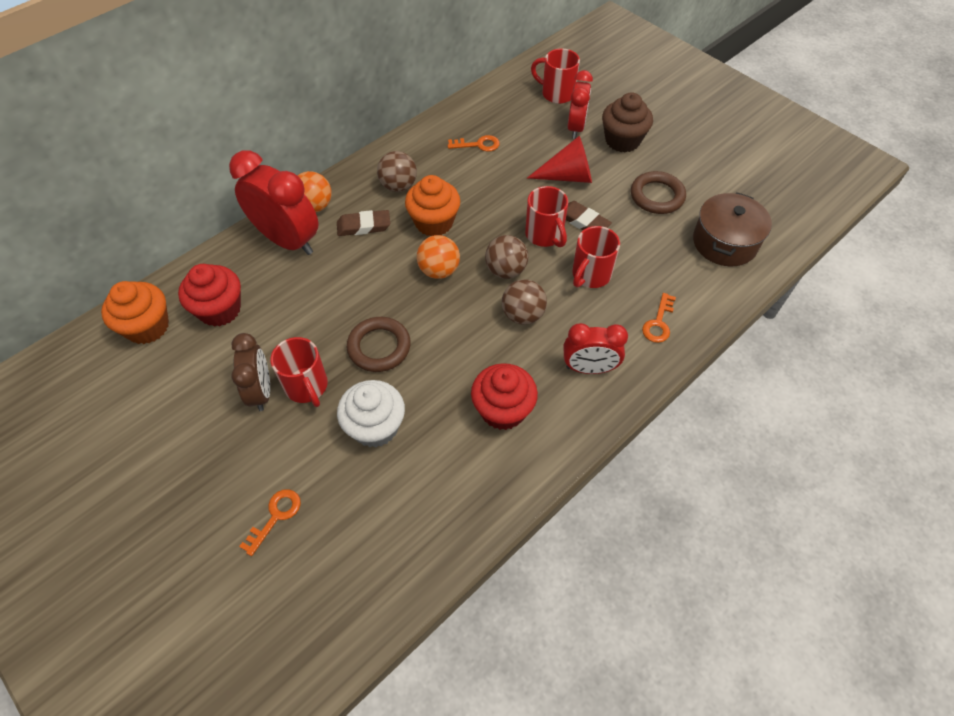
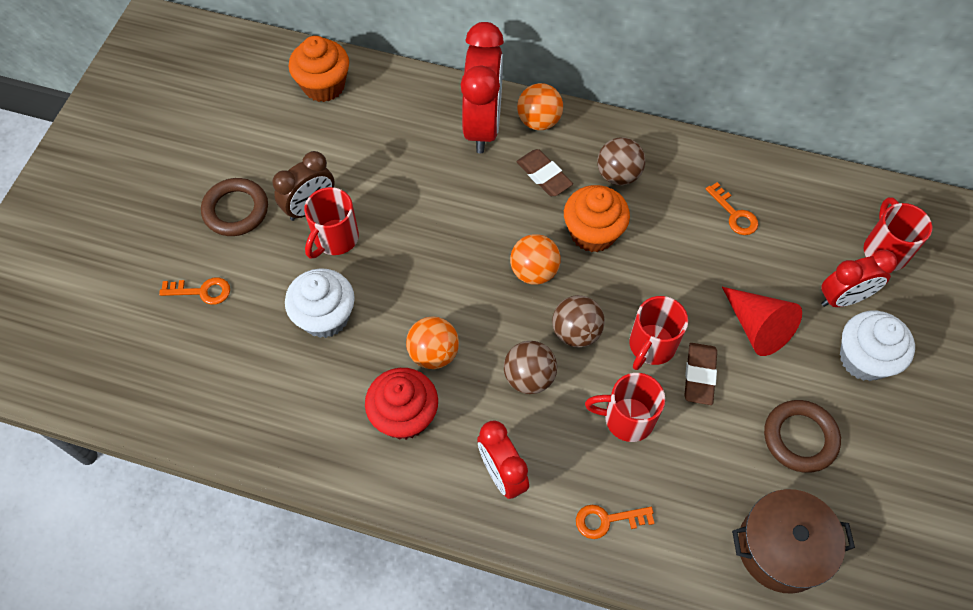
camera: 60 degrees right, 5 degrees up
(220, 310) = (373, 124): red cupcake -> none
(379, 347) = (411, 271): brown ring -> brown ring (236, 210)
(462, 365) = (433, 353): none -> orange ball
(622, 140) = (864, 359): brown cupcake -> white cupcake

